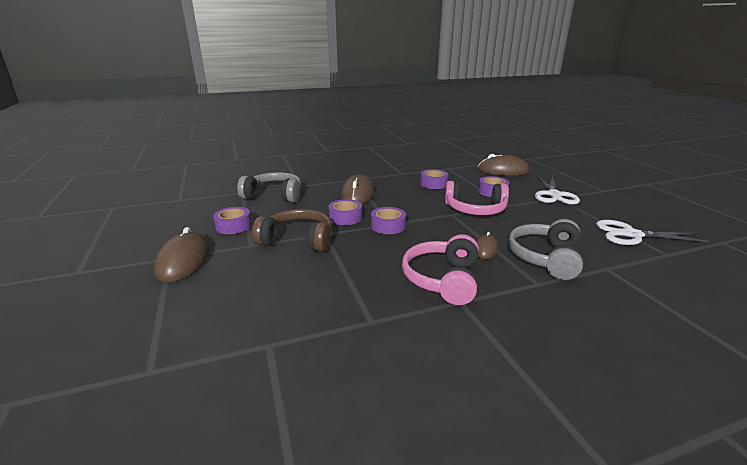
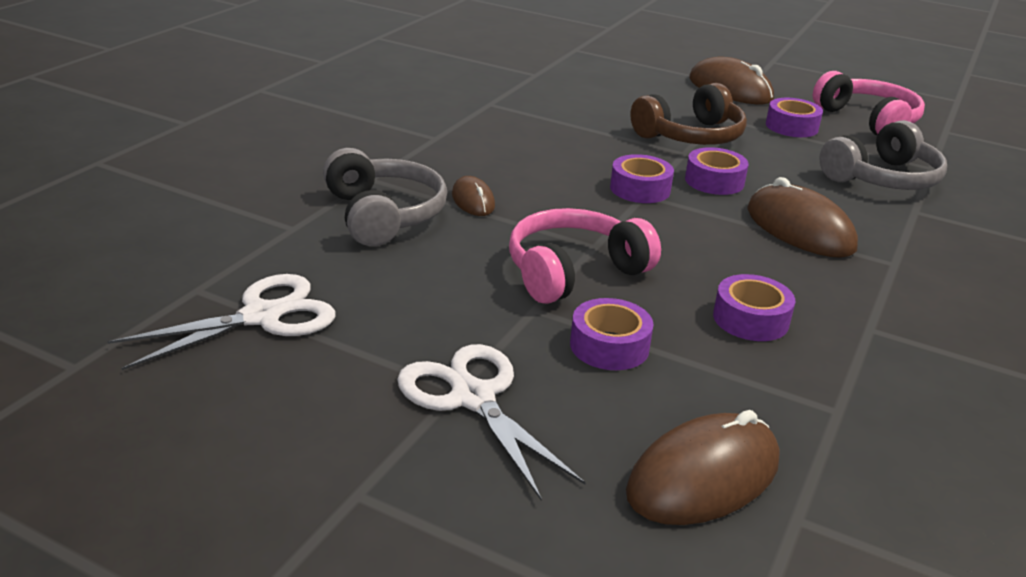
camera: 135 degrees right, 5 degrees up
(443, 279) = (476, 150): pink headphones -> pink headphones (868, 120)

